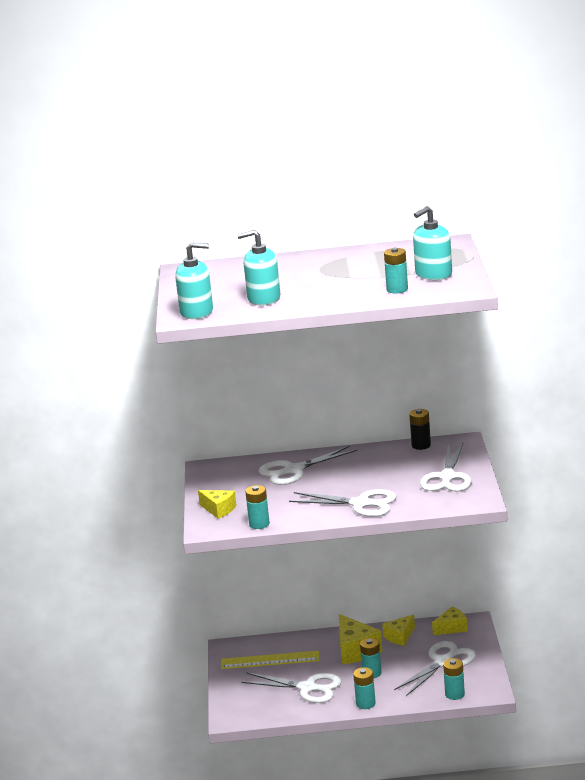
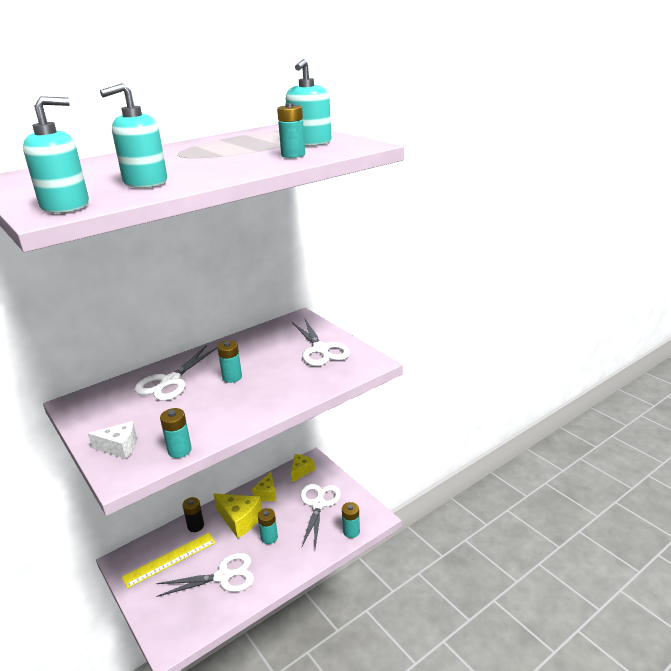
camera: 35 degrees left, 5 degrees up
(219, 510) = (119, 447): yellow cheese -> white cheese
(360, 504) = (267, 396): white scissors -> none
(365, 703) = (286, 572): turquoise battery -> turquoise battery (232, 377)
(421, 445) = (269, 329): black battery -> black battery (195, 526)

